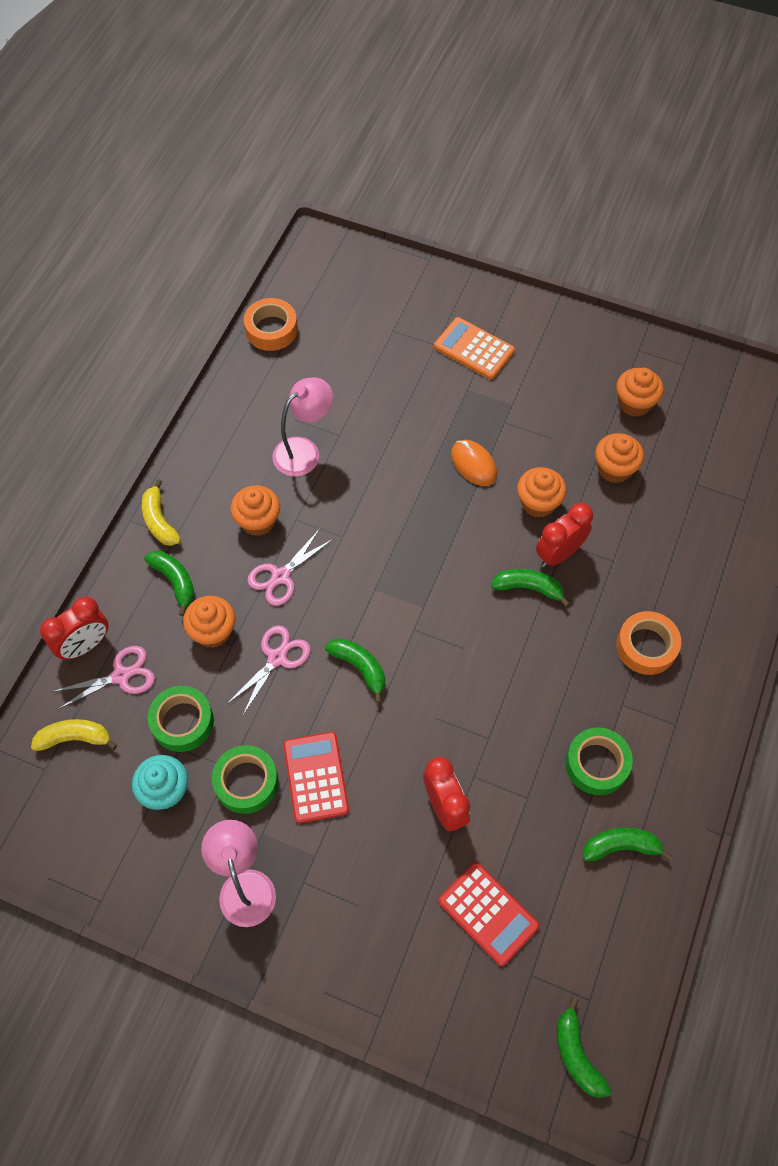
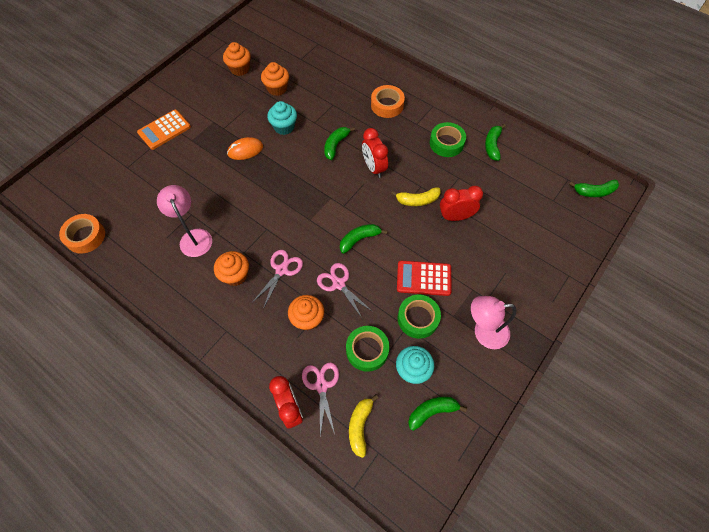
camera: 75 degrees left, 0 degrees up
(159, 521) = (208, 339): yellow banana -> yellow banana (417, 200)
(175, 581) = (261, 337): green banana -> green banana (432, 411)
(280, 576) = (281, 270): pink scissors -> pink scissors turned 120 degrees counterclockwise
(488, 913) = (518, 211): red calculator -> none
(538, 503) = (284, 127): orange cupcake -> turquoise cupcake
(559, 553) = (319, 126): red clock -> red clock (374, 167)

